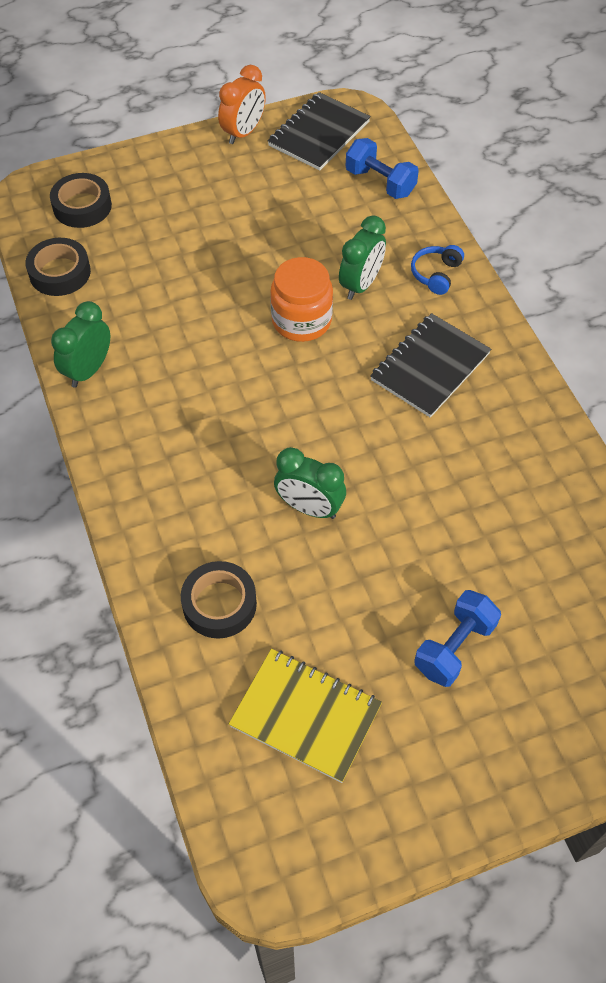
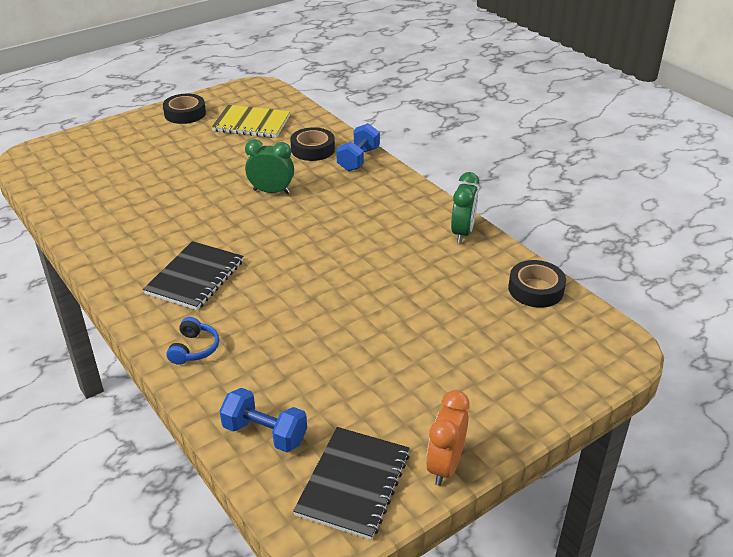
camera: 165 degrees right, 20 degrees down
(82, 206) = (561, 347): black tape -> black tape (185, 113)
(301, 320) = (310, 291): orange jar -> none
(361, 284) = (265, 327): green clock -> none
(454, 647) = (172, 154): blue dumbbell -> blue dumbbell (358, 159)

